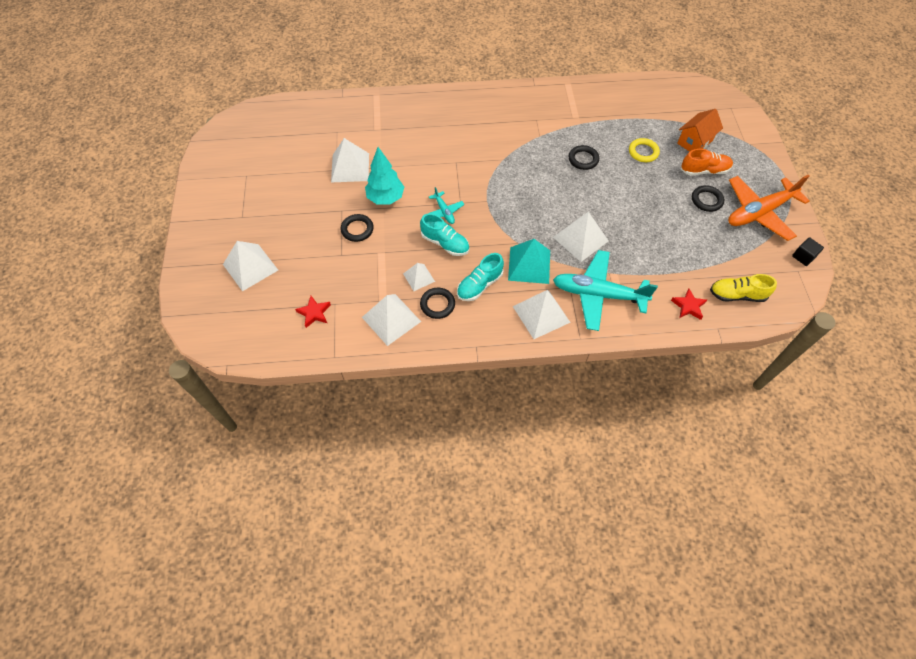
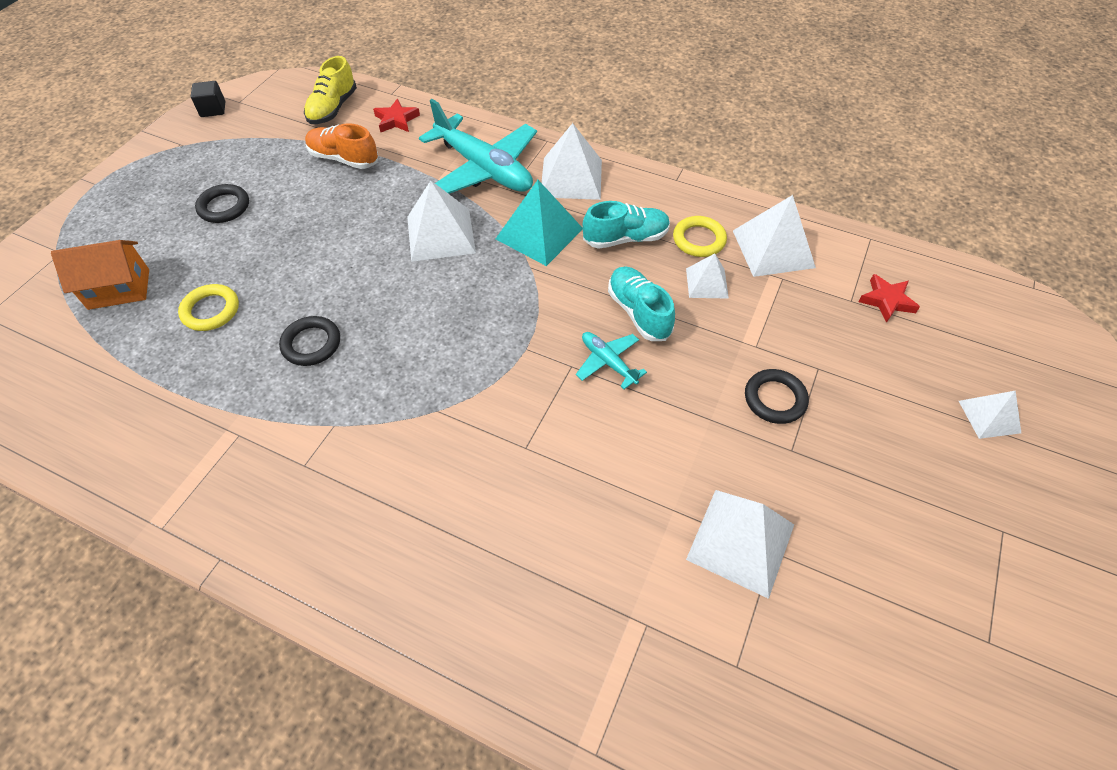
camera: 150 degrees left, 5 degrees down
(250, 267) = (989, 416): white pyramid -> white pyramid, size x0.59
(385, 198) = (697, 435): turquoise tree -> none
(437, 304) = (699, 240): black ring -> yellow ring
(444, 211) = (608, 362): turquoise plane -> turquoise plane turned 45 degrees counterclockwise
(704, 171) = (170, 243): orange shoe -> orange shoe (344, 159)
(737, 295) = (333, 108): yellow shoe -> yellow shoe turned 75 degrees clockwise
(759, 212) = (186, 167): orange plane -> none

